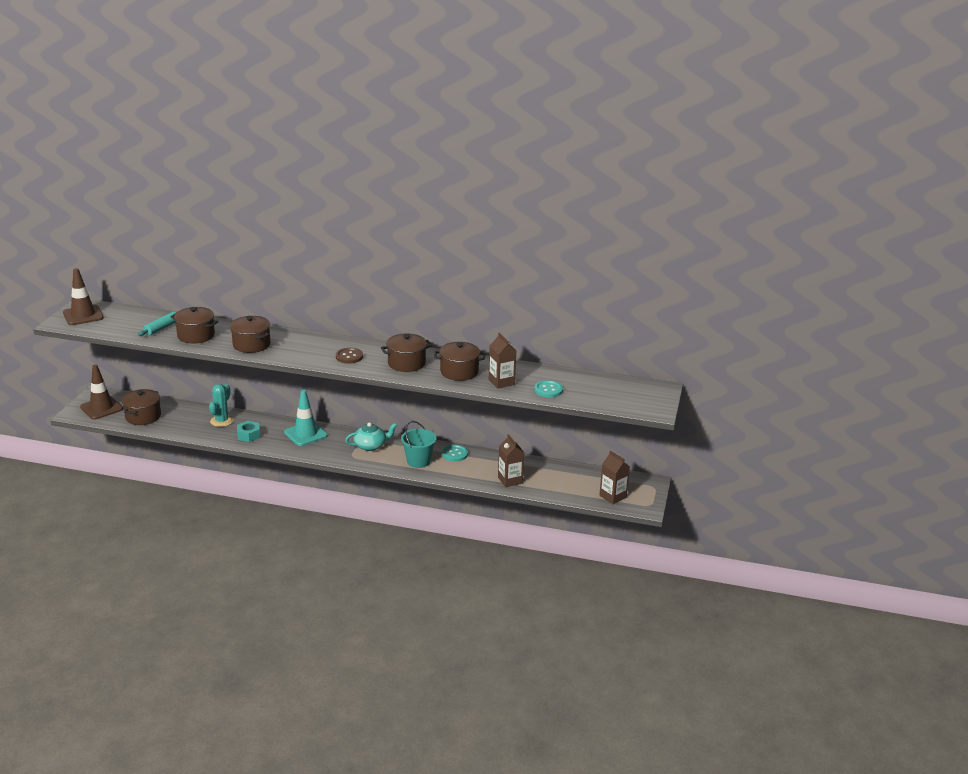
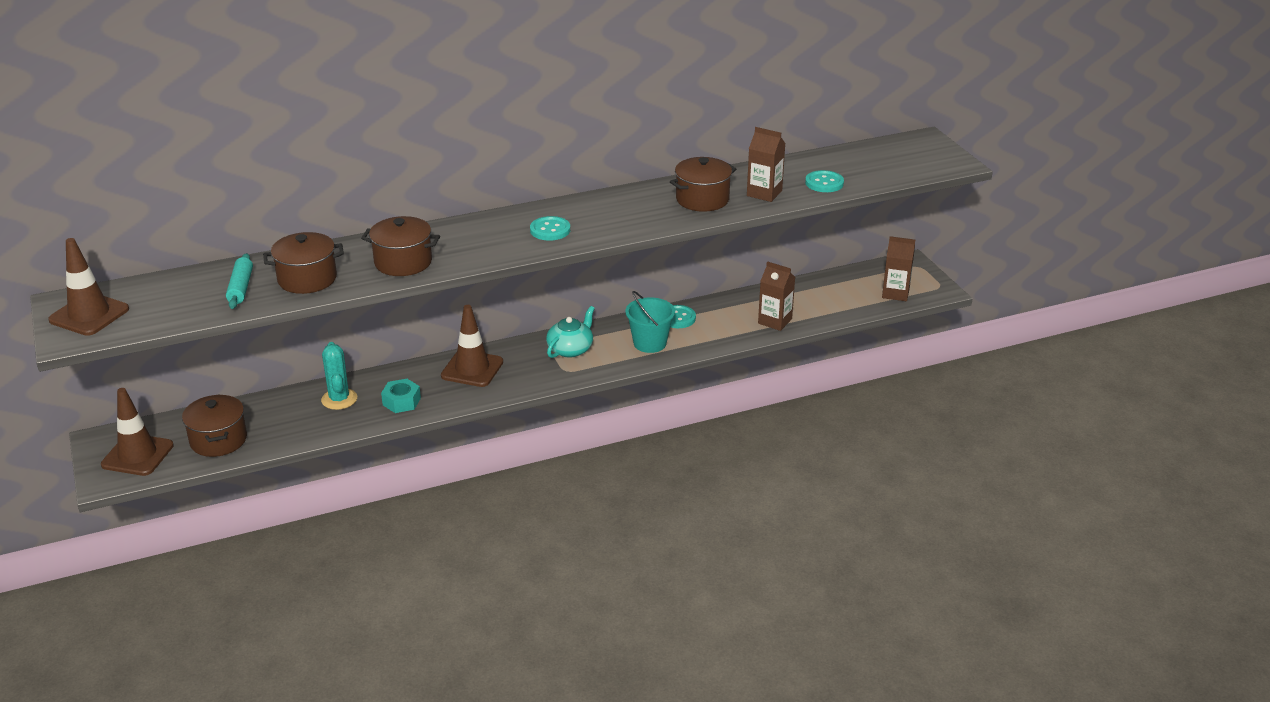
camera: 35 degrees left, 5 degrees up
(305, 434) = (472, 369): turquoise traffic cone -> brown traffic cone
(349, 357) = (550, 230): brown button -> turquoise button
(406, 363) = (629, 212): brown pot -> none

